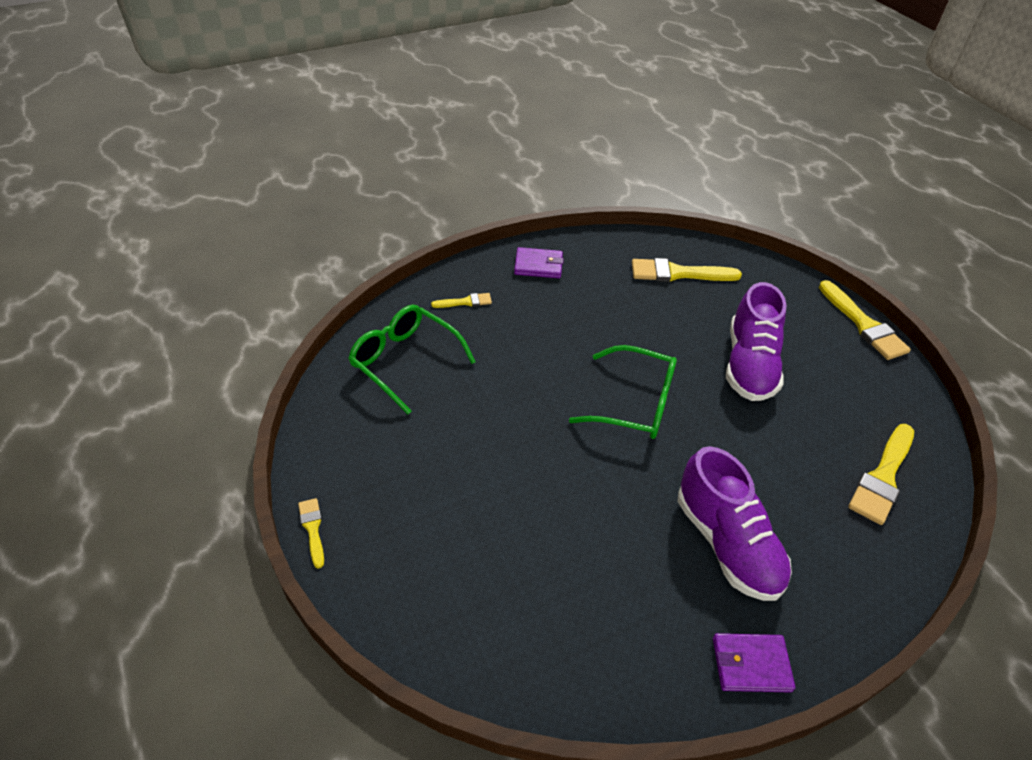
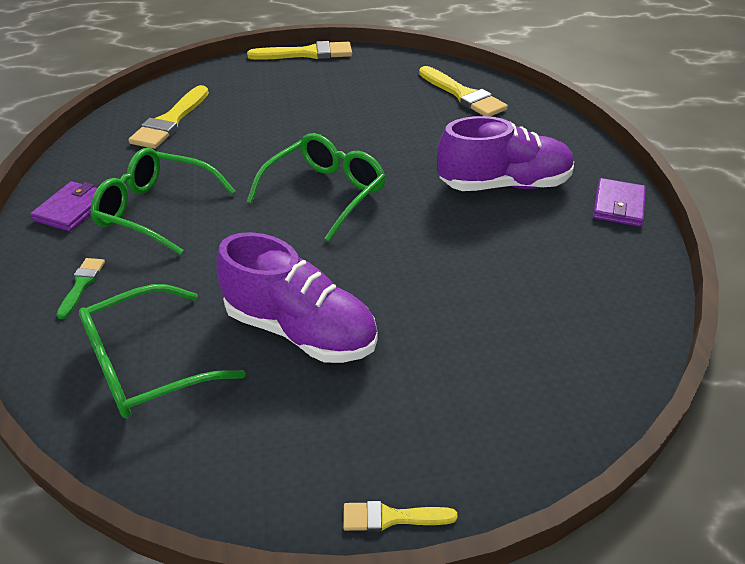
camera: 70 degrees left, 5 degrees down
(465, 302) = (81, 284): yellow brush -> green brush
(559, 308) = (155, 210): none -> green glasses
(749, 365) = (316, 117): purple shoe -> purple shoe (300, 330)

